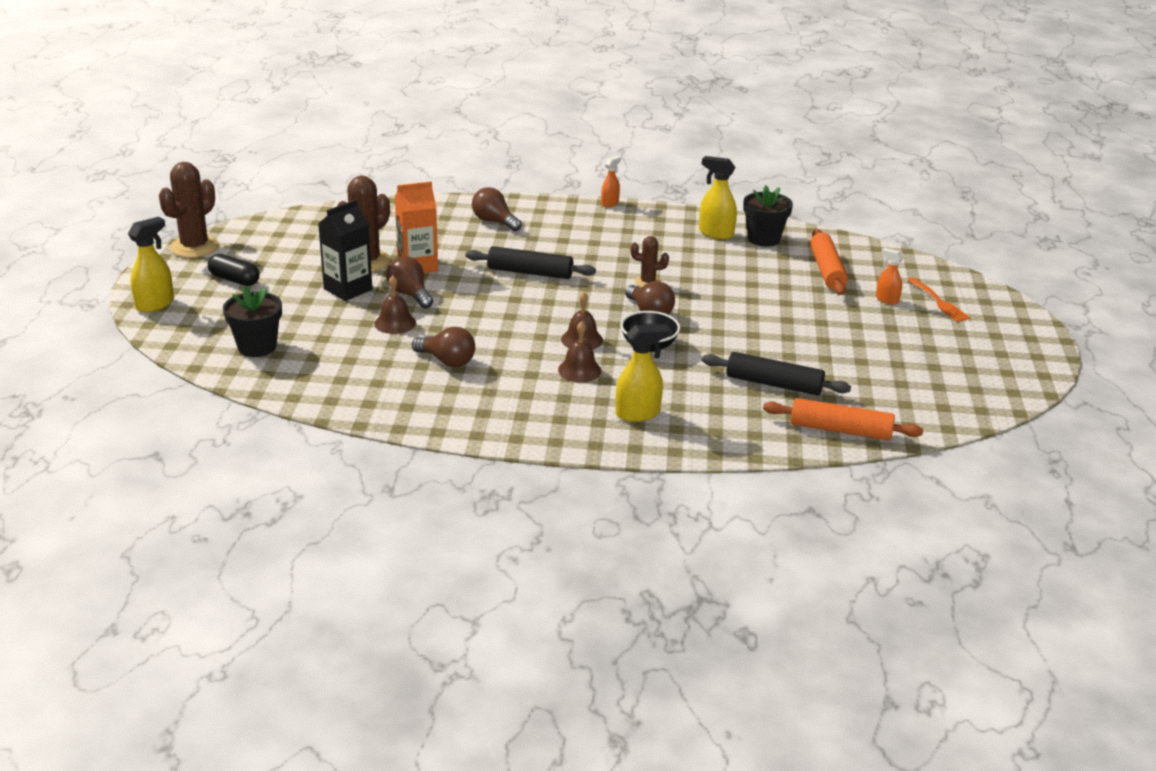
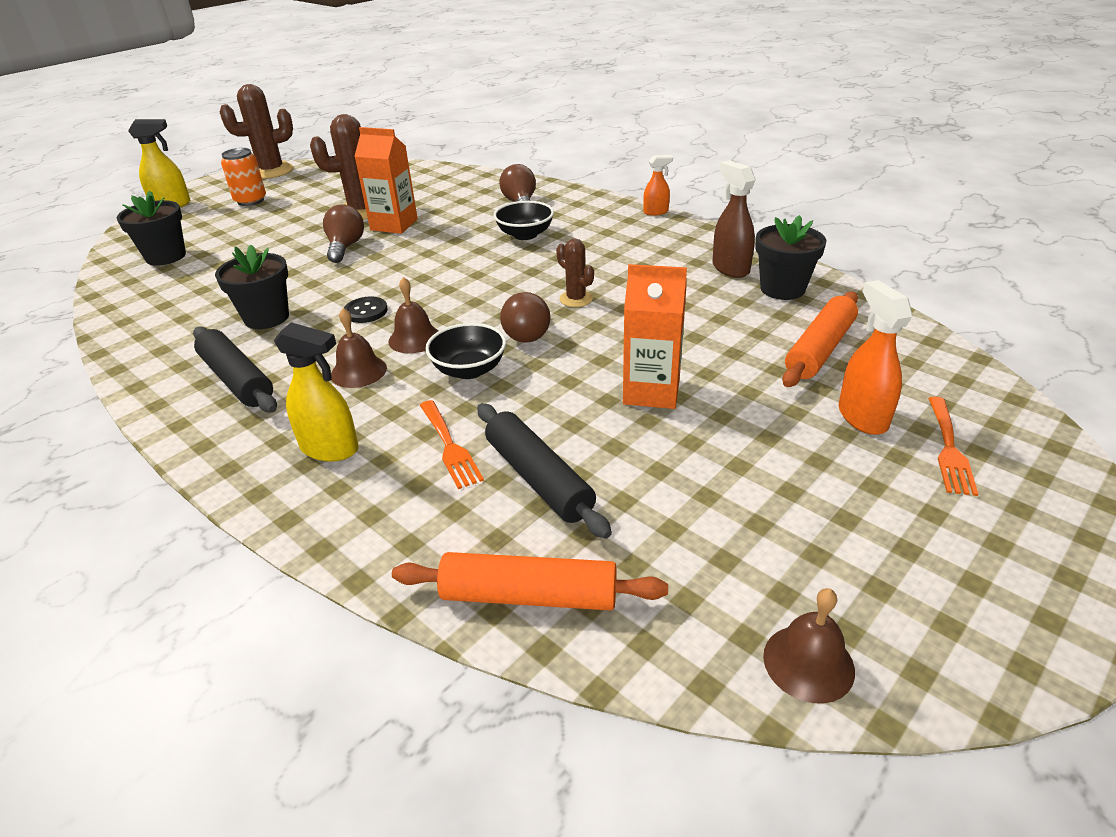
camera: 40 degrees right, 5 degrees up
(234, 280) = (250, 200): black capsule -> orange can
(348, 289) = (309, 229): black carton -> none
(395, 323) = (291, 268): brown bell -> brown bell (808, 663)
(447, 361) = (266, 318): brown light bulb -> black flower pot
(515, 334) = (366, 311): none -> black button
(530, 272) = (476, 256): black rolling pin -> black rolling pin (237, 380)
(540, 246) = (525, 235): none -> black bowl
(704, 387) = (450, 446): none -> orange fork
(715, 233) = (730, 268): yellow spray bottle -> brown spray bottle
(770, 322) = (651, 391): none -> orange carton
(840, 430) = (529, 595): orange rolling pin -> orange rolling pin turned 45 degrees counterclockwise
(886, 299) = (862, 417): orange spray bottle -> orange spray bottle, size x1.59

